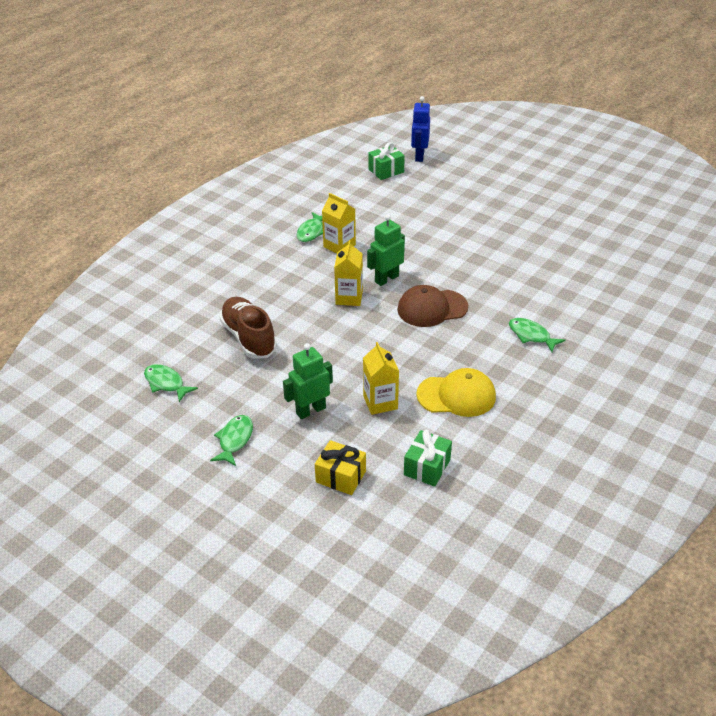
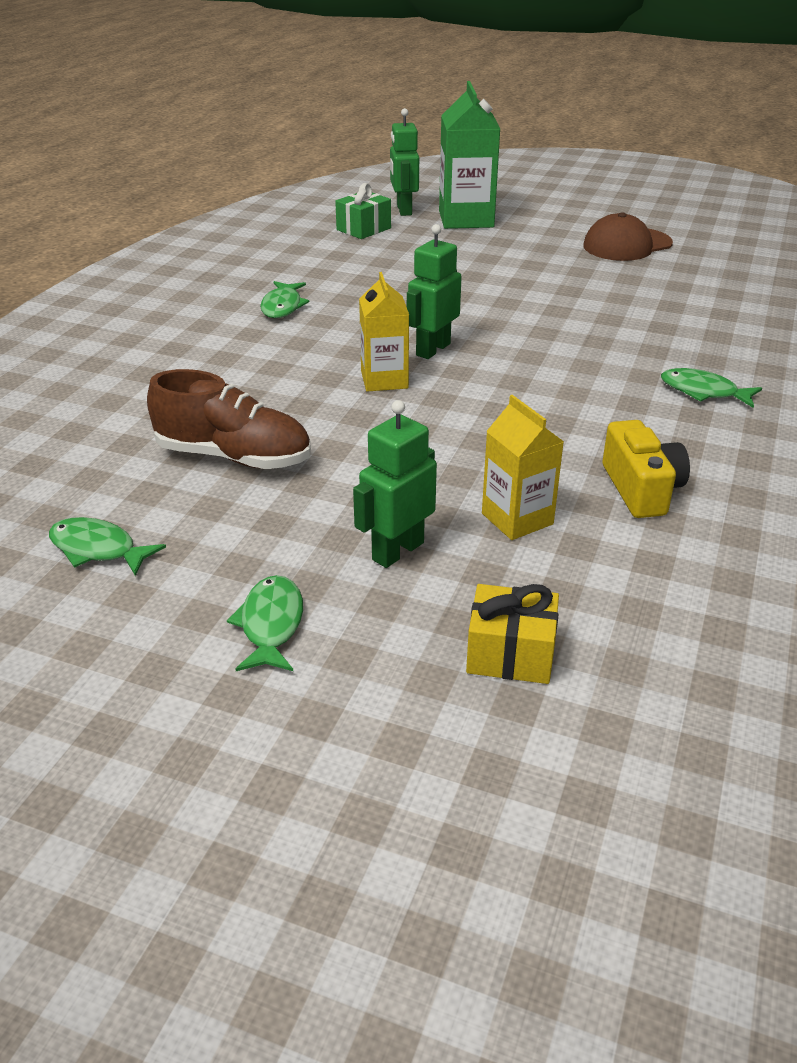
camera: 15 degrees left, 5 degrees down
(248, 338) = (234, 457): brown shoe -> brown shoe turned 150 degrees clockwise
(339, 246) = (336, 318): yellow carton -> none
(419, 156) = (403, 210): blue robot -> green robot
(427, 467) = (661, 609): green gift -> none
(432, 308) = (526, 377): brown cap -> brown cap (627, 245)
(456, 170) = (466, 219): none -> green carton
(456, 396) = (641, 489): yellow cap -> yellow camera

